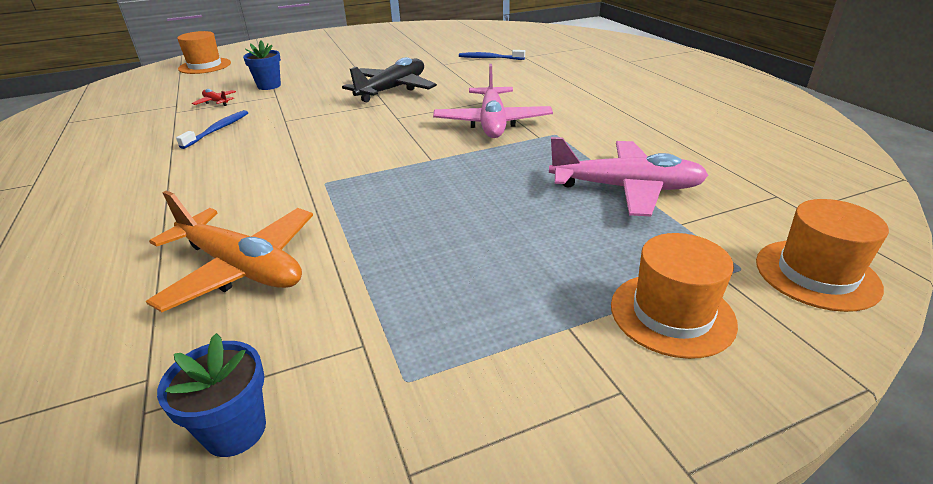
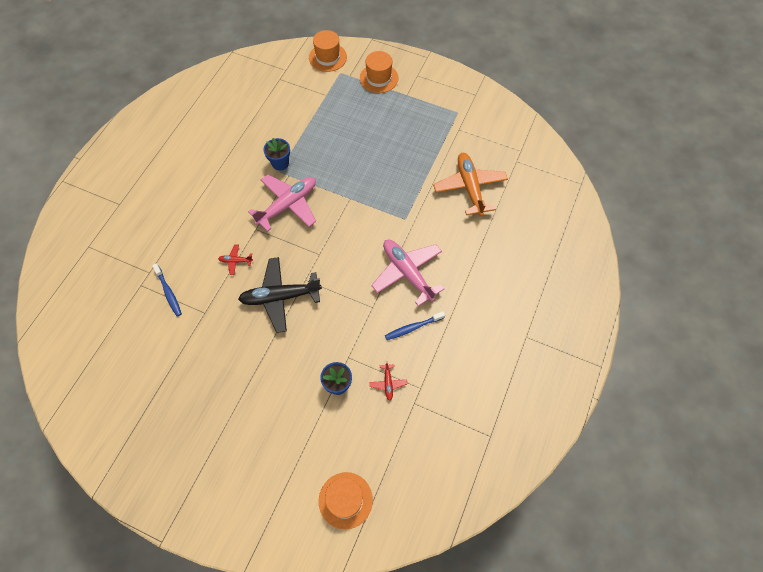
camera: 135 degrees left, 30 degrees up
(235, 430) = (502, 129): blue flower pot -> blue flower pot (280, 163)
(470, 84) = (235, 261): none -> red plane
(626, 188) = (313, 120): pink plane -> pink plane (407, 273)

